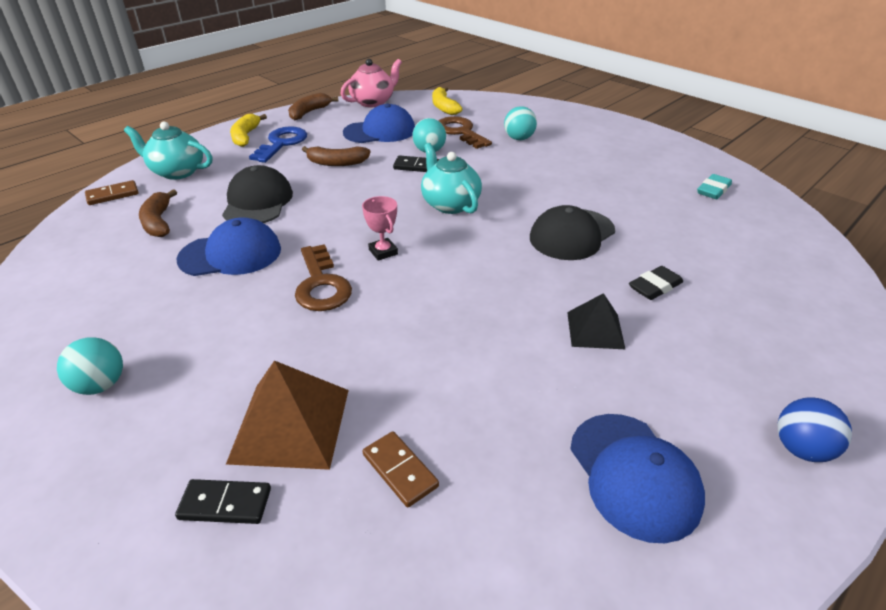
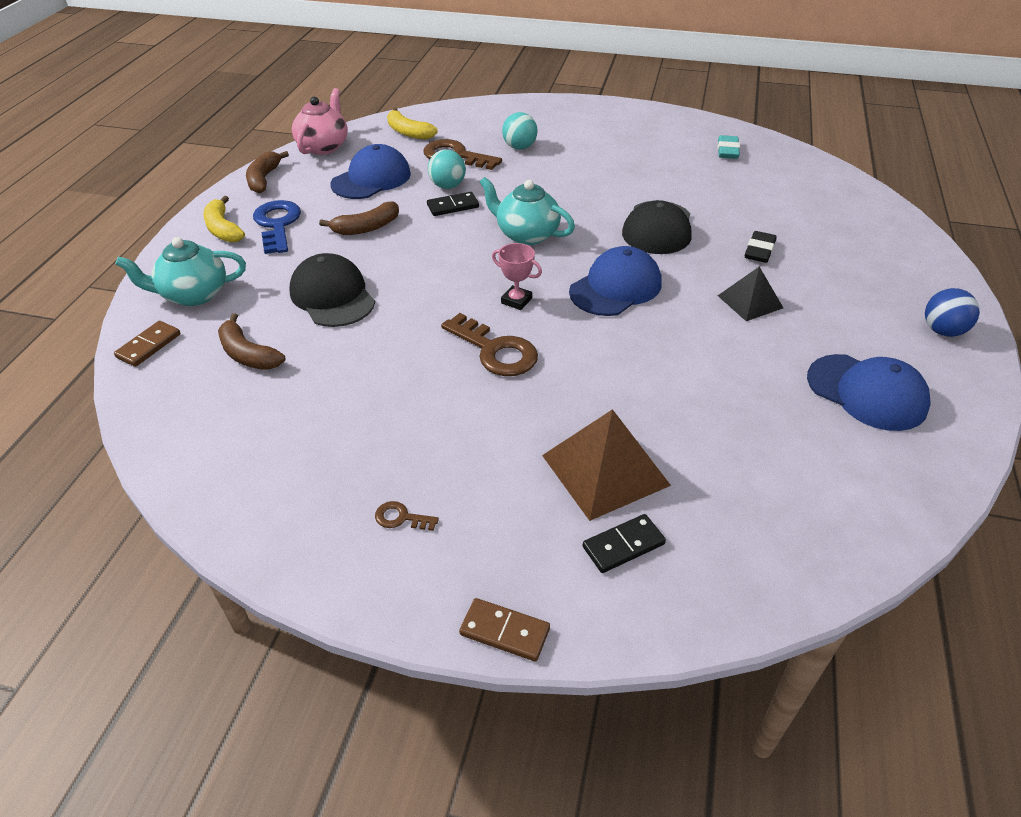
camera: 30 degrees left, 5 degrees up
(101, 385) = (401, 518): turquoise ball -> brown key
(231, 254) = (372, 357): blue cap -> blue cap (615, 287)
(400, 470) = (720, 461): brown domino -> brown domino (505, 631)

